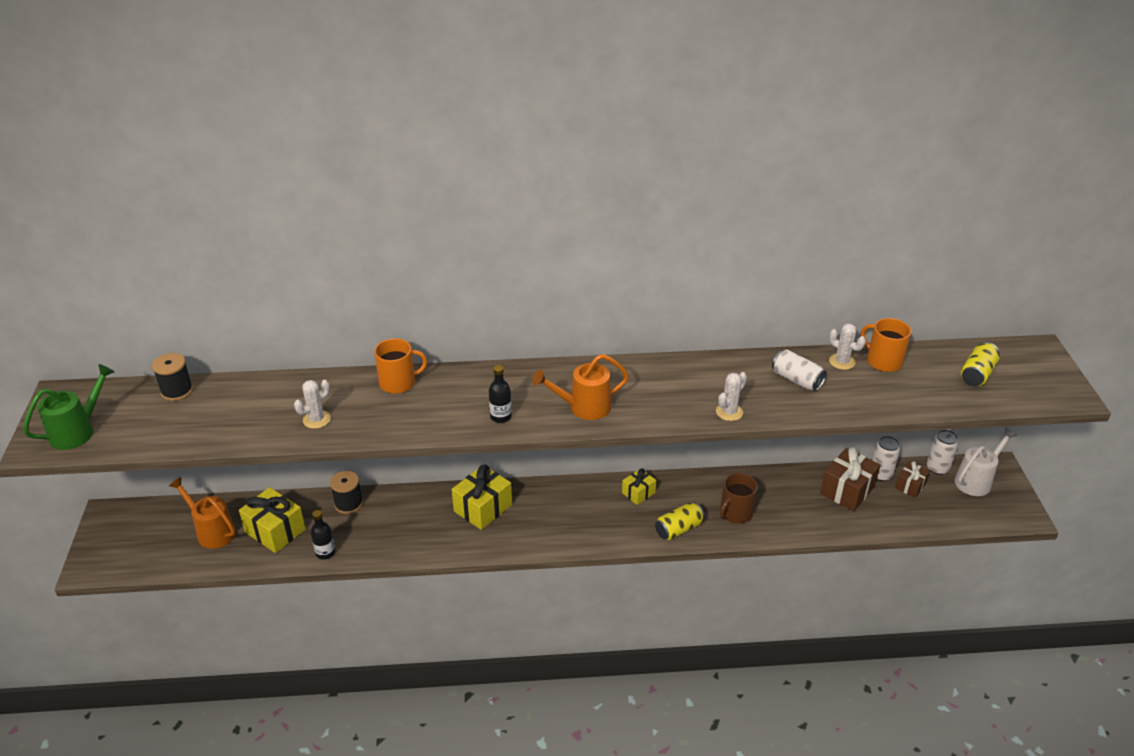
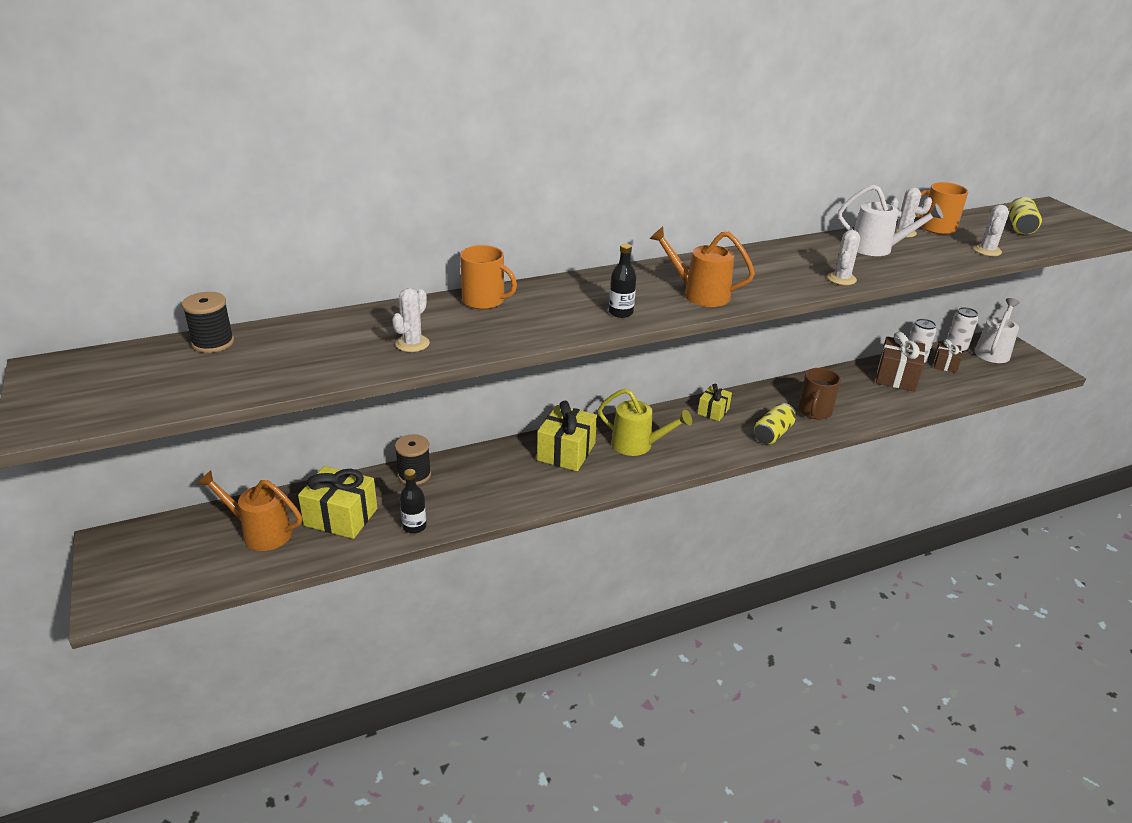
camera: 20 degrees left, 5 degrees down
(78, 431) = (96, 399): green watering can -> none
(398, 383) = (484, 301): orange mug -> orange mug turned 60 degrees clockwise
(548, 515) = (638, 445): none -> yellow watering can
(583, 407) = (699, 294): orange watering can -> orange watering can turned 60 degrees clockwise
(796, 380) = (877, 249): white can -> white watering can
(910, 401) = (987, 251): none -> white cactus

